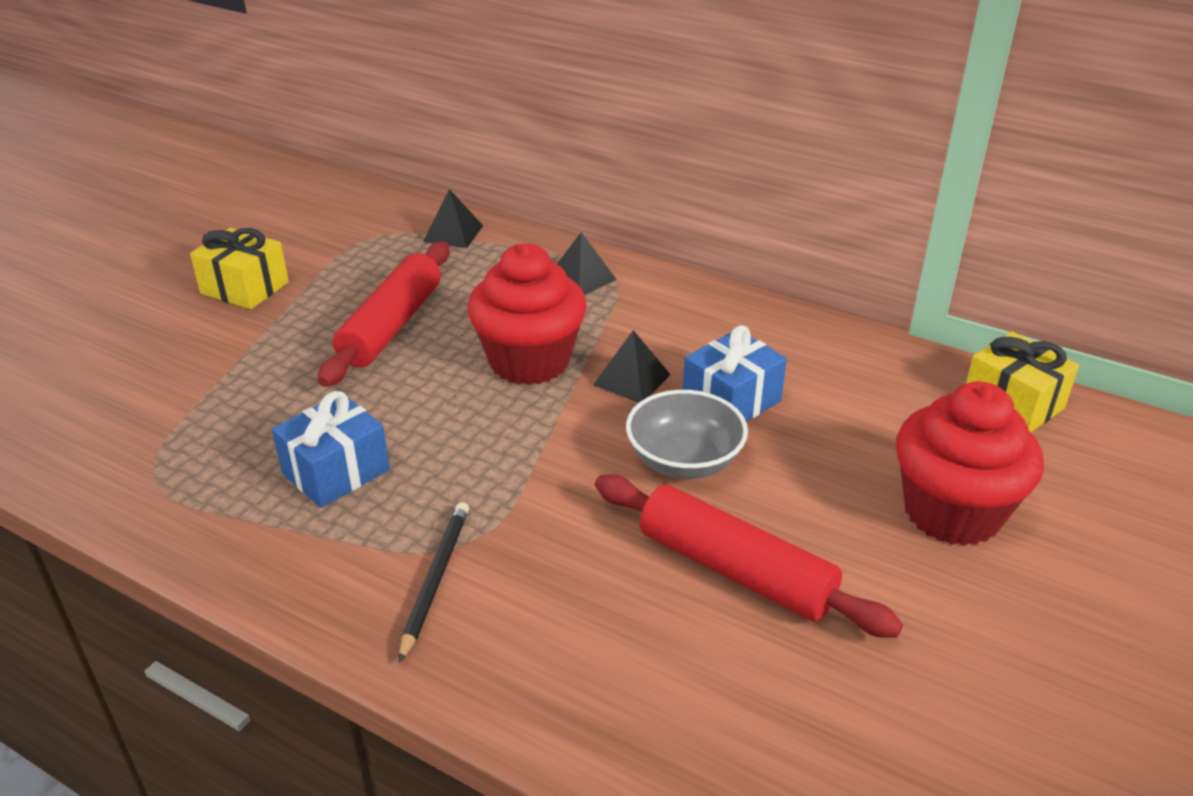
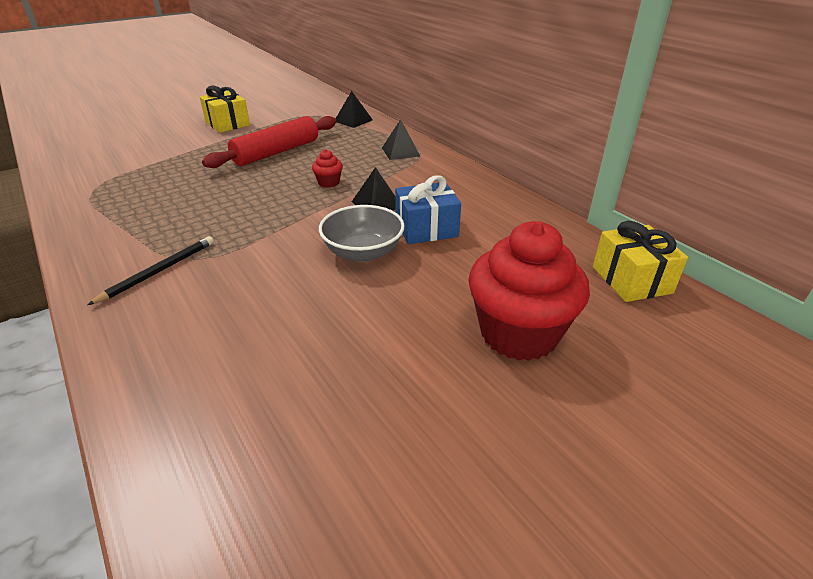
camera: 25 degrees right, 0 degrees up
(336, 471) = (173, 208): blue gift -> none
(529, 361) = (329, 183): red cupcake -> red cupcake, size x0.42
(735, 570) = (330, 321): red rolling pin -> none

